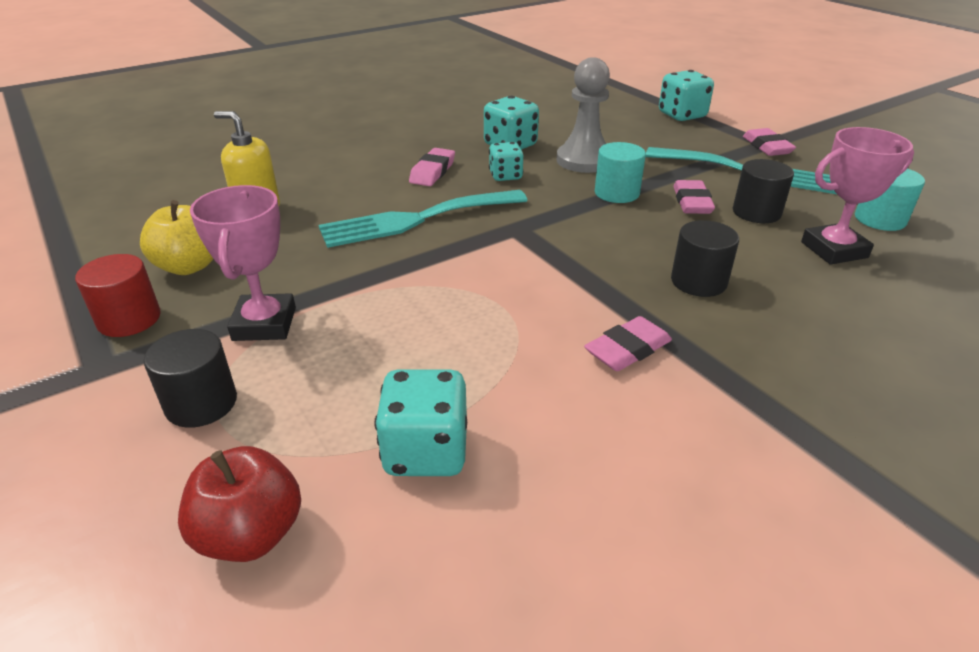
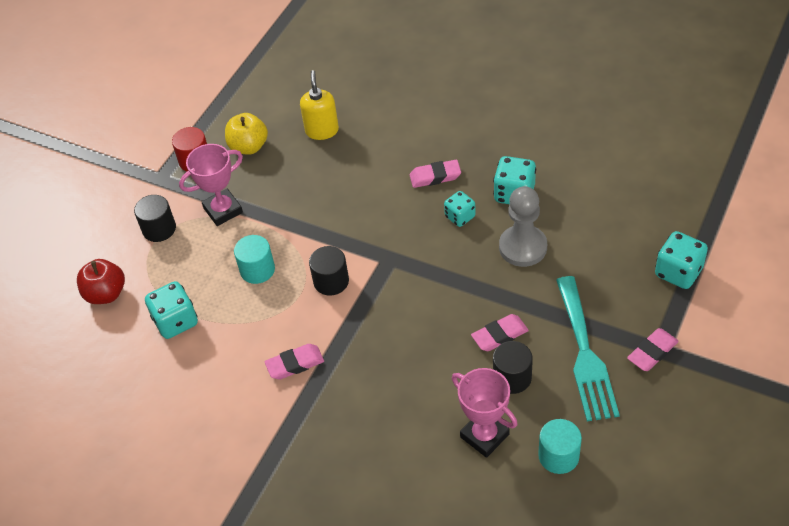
camera: 65 degrees right, 15 degrees up
(416, 220) = (364, 206): turquoise fork -> none
(616, 193) = (481, 288): turquoise cylinder -> turquoise cylinder (257, 270)
(628, 350) = (295, 364): pink eraser -> pink eraser turned 45 degrees counterclockwise
(698, 281) = (388, 373): black cylinder -> black cylinder (331, 281)

